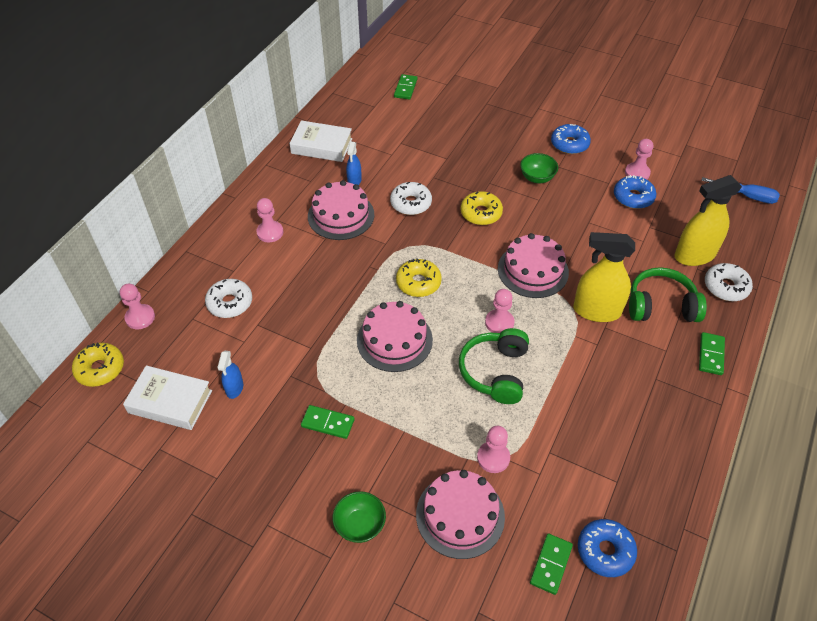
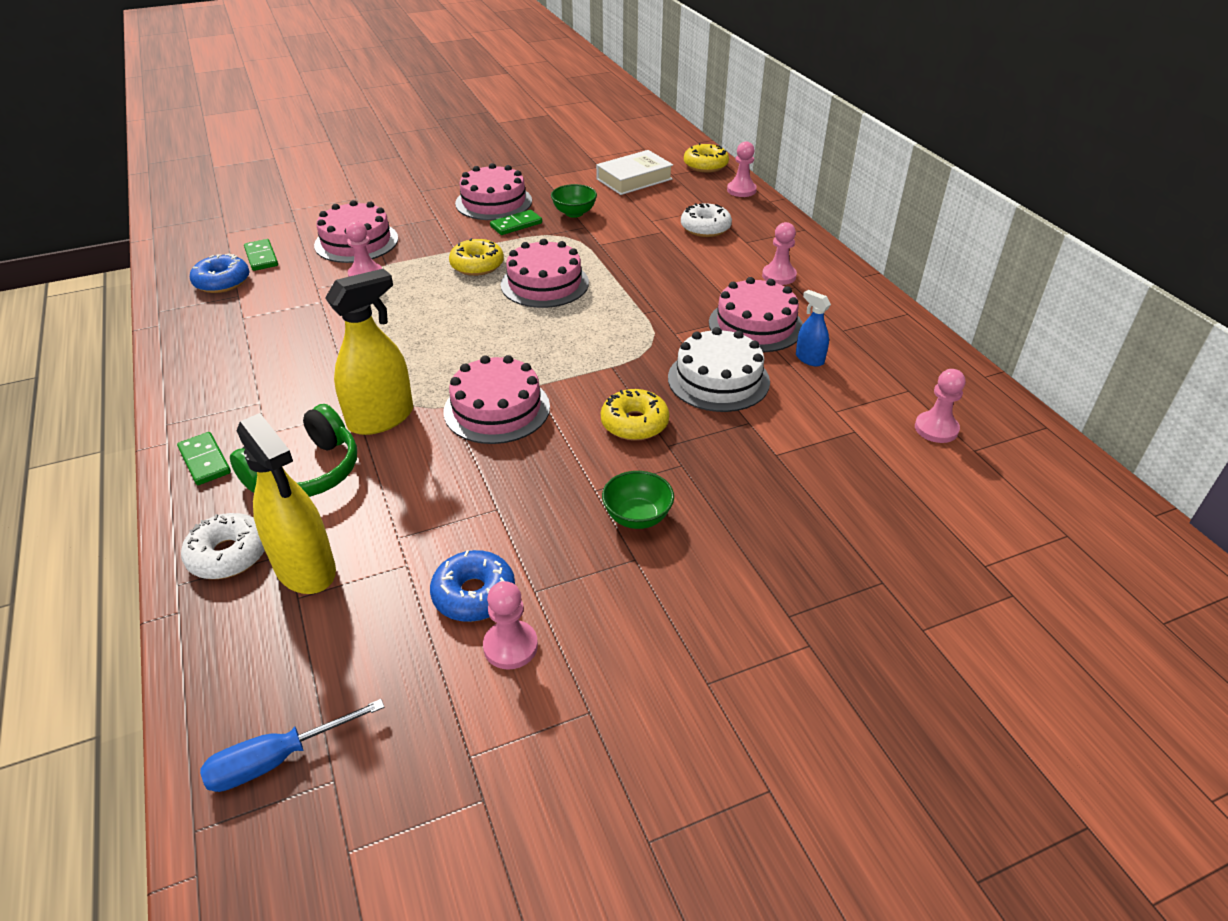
camera: 130 degrees right, 10 degrees down
(234, 388) = (608, 203): blue spray bottle -> none
(302, 473) = (493, 202): none -> pink cake
(321, 146) = (909, 364): white book -> none
(360, 525) = (421, 207): green bowl -> green bowl (574, 213)
(405, 88) = (1005, 507): green domino -> none
(411, 203) = (718, 380): white donut -> white cake
(418, 283) = (591, 327): yellow donut -> yellow donut (477, 265)
(495, 372) = (428, 316): green headphones -> none
(499, 323) = (471, 347): pink pawn -> pink pawn (936, 429)
(569, 144) = (670, 612): blue donut -> none
(694, 255) = (305, 569): yellow spray bottle -> yellow spray bottle turned 120 degrees clockwise

